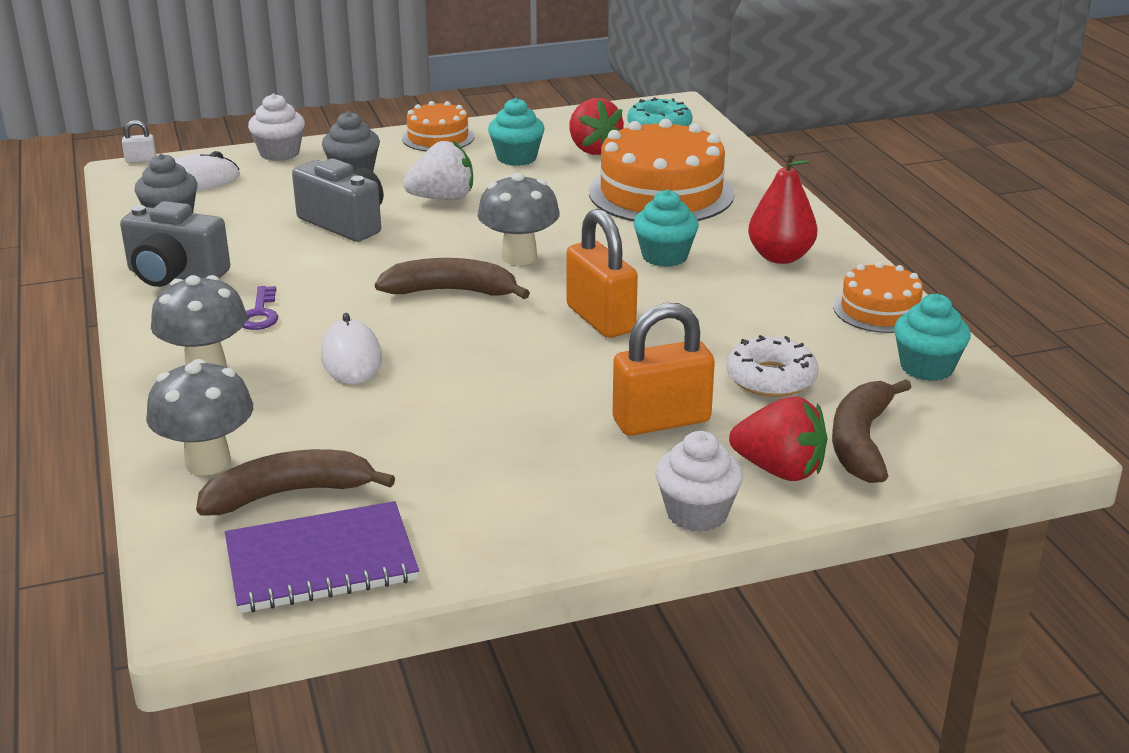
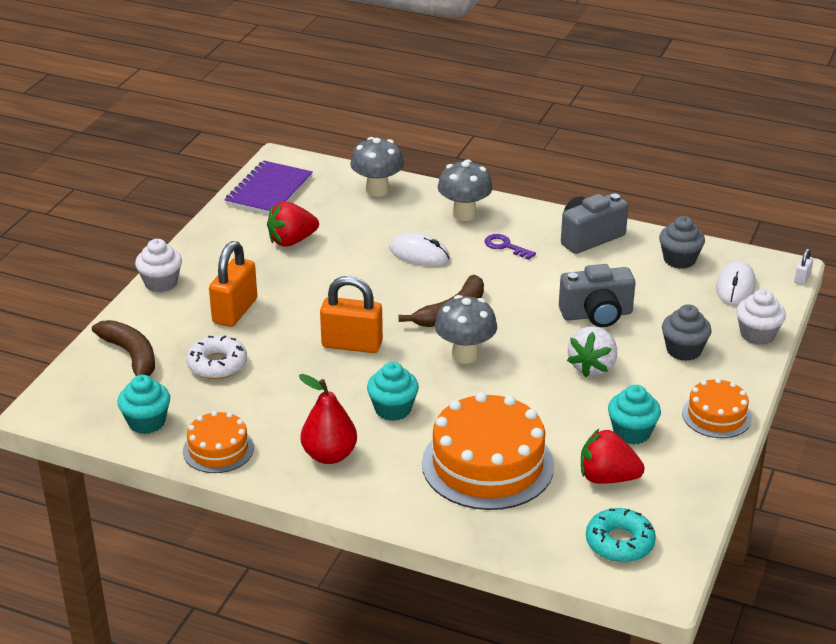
camera: 130 degrees right, 5 degrees up
(289, 493) = (325, 200): brown banana -> none
(779, 470) = (151, 320): red strawberry -> red strawberry (292, 241)

